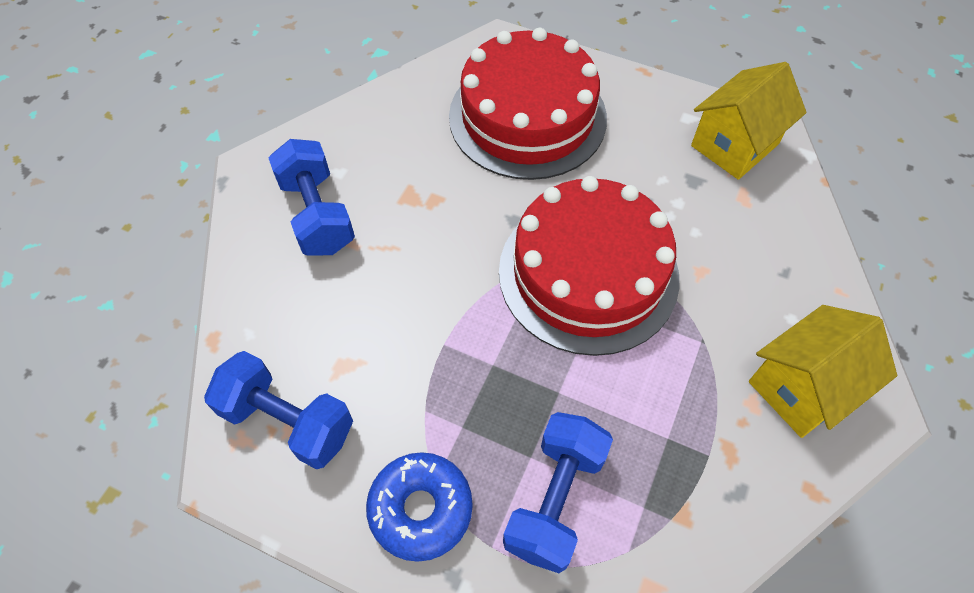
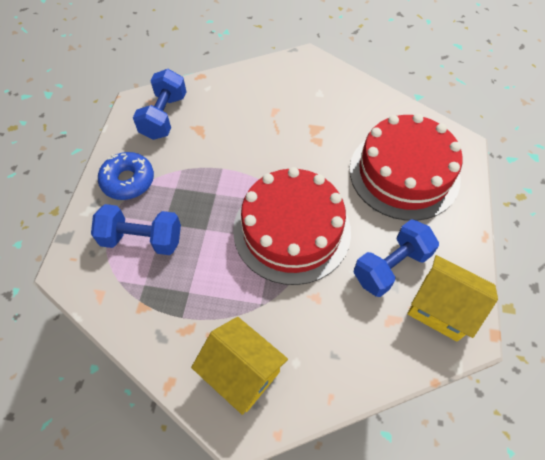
camera: 75 degrees right, 0 degrees up
(317, 214) = (287, 92): blue dumbbell -> blue dumbbell (391, 266)

